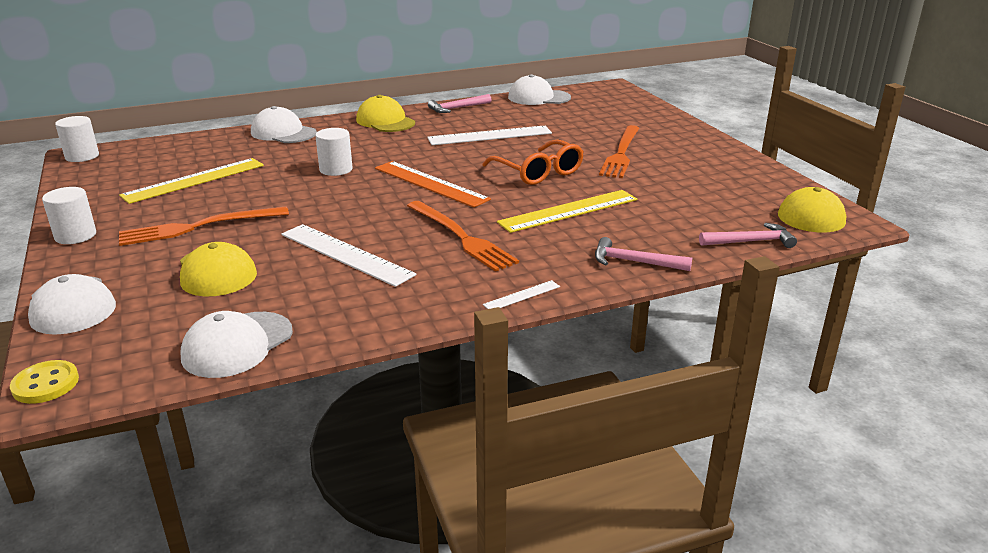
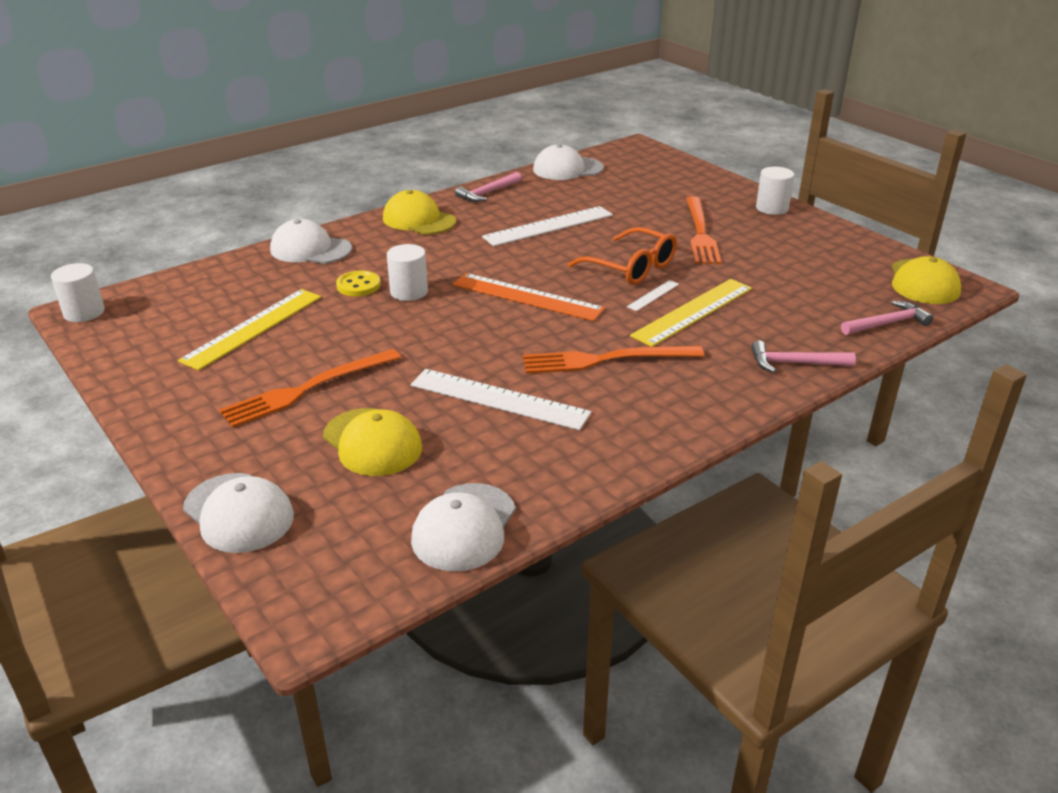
camera: 15 degrees left, 5 degrees up
(45, 384) = (289, 613): yellow button -> yellow button (358, 285)
(75, 235) = (167, 422): white cylinder -> white cylinder (772, 208)
(461, 237) = (605, 360): orange fork -> orange fork turned 135 degrees clockwise
(522, 296) = (713, 420): white ruler -> white ruler (653, 295)

